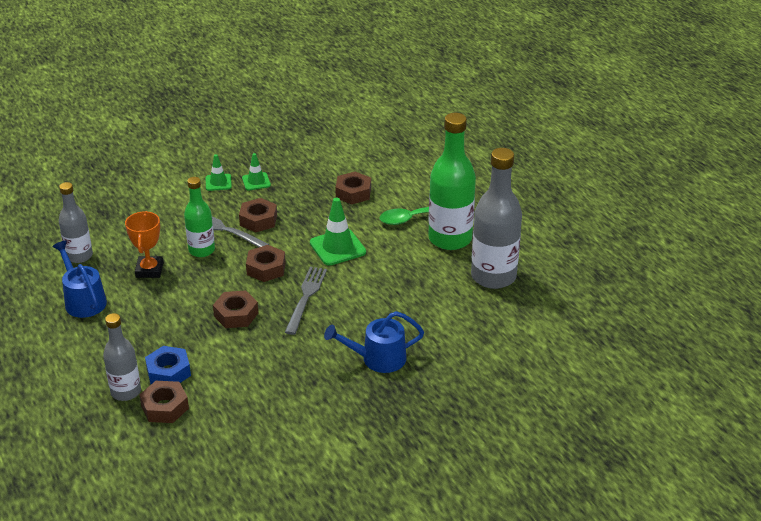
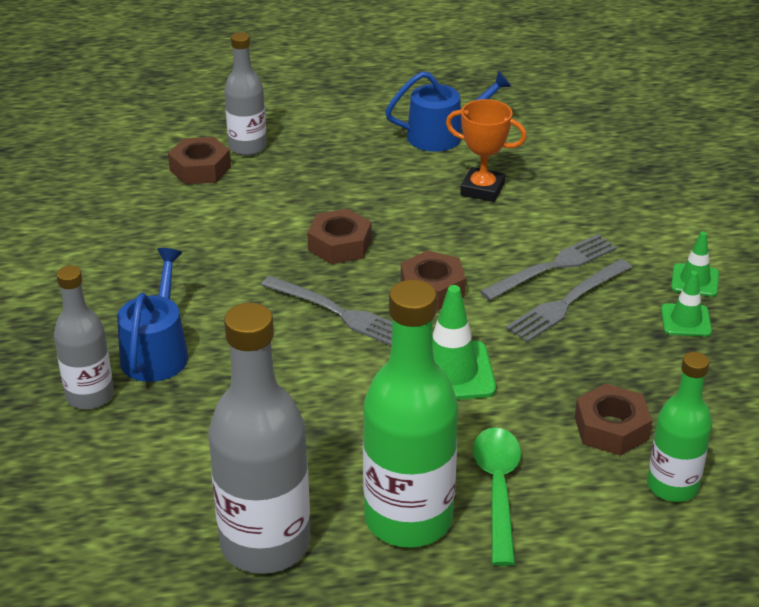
camera: 110 degrees right, 0 degrees up
(79, 256) = (543, 141): grey bottle -> grey bottle (90, 396)
(168, 372) = (260, 178): blue nut -> none
(201, 250) = (508, 238): green bottle -> green bottle (672, 486)
(258, 220) = (566, 303): brown nut -> grey fork

